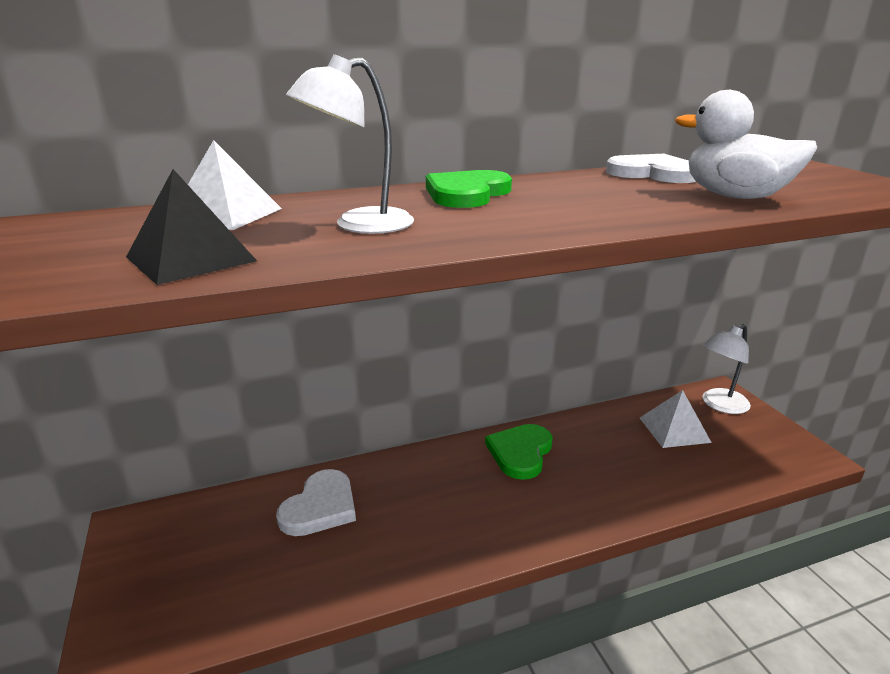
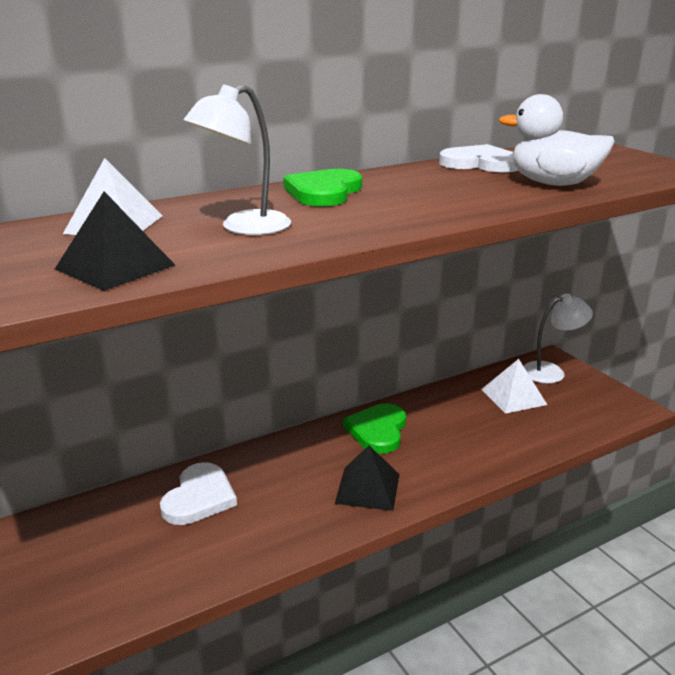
camera: 10 degrees left, 0 degrees up
(497, 518) = (367, 488): none -> black pyramid
(719, 405) = (551, 371): white lamp -> white lamp turned 150 degrees counterclockwise

